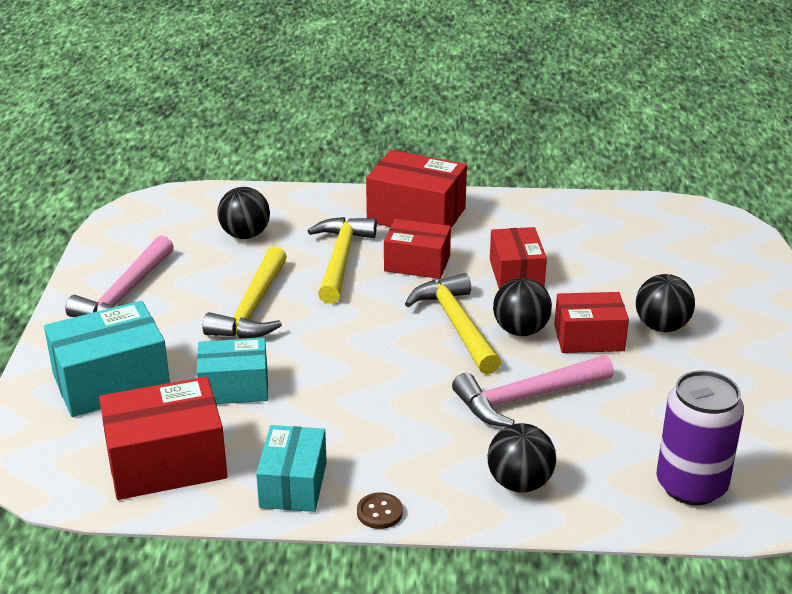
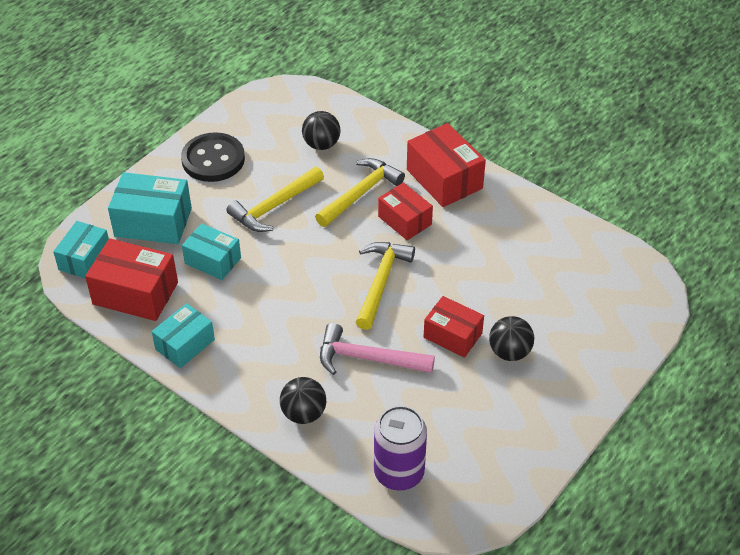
camera: 35 degrees right, 15 degrees up
(53, 457) = (84, 259): none -> turquoise box
(125, 294) = (213, 159): pink hammer -> black button
(379, 512) = (212, 388): brown button -> none
(516, 274) = (459, 261): red box -> none
(520, 330) = (416, 307): black ball -> none

